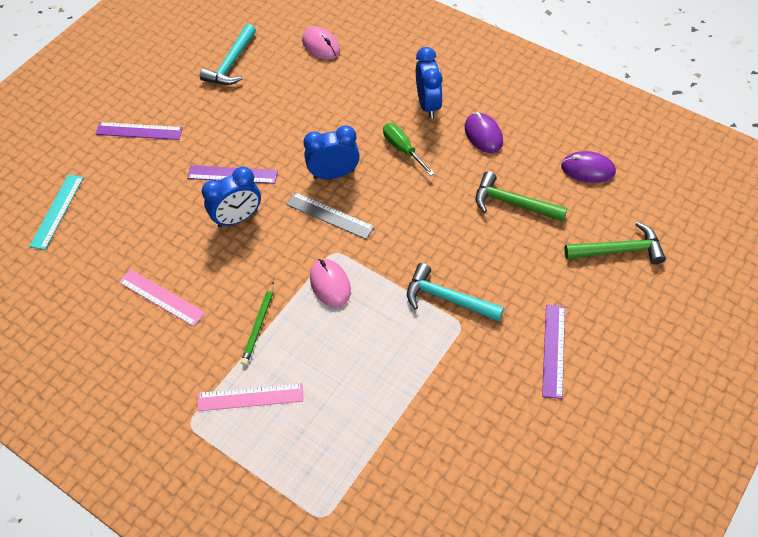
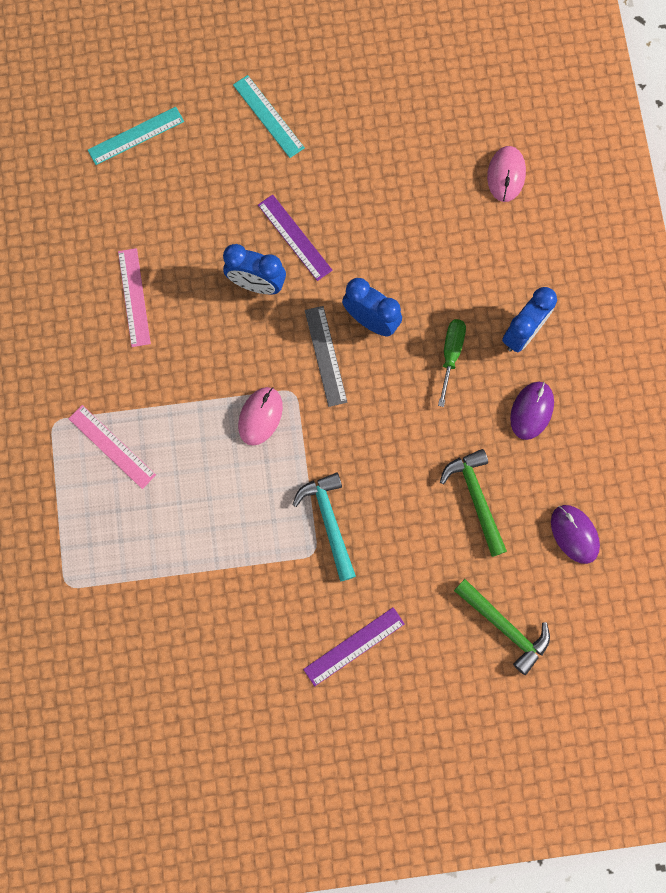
camera: 45 degrees right, 20 degrees up
(139, 131) = (268, 116): purple ruler -> turquoise ruler
(231, 64) = (411, 118): turquoise hammer -> none
(258, 325) = (175, 395): green pencil -> none

